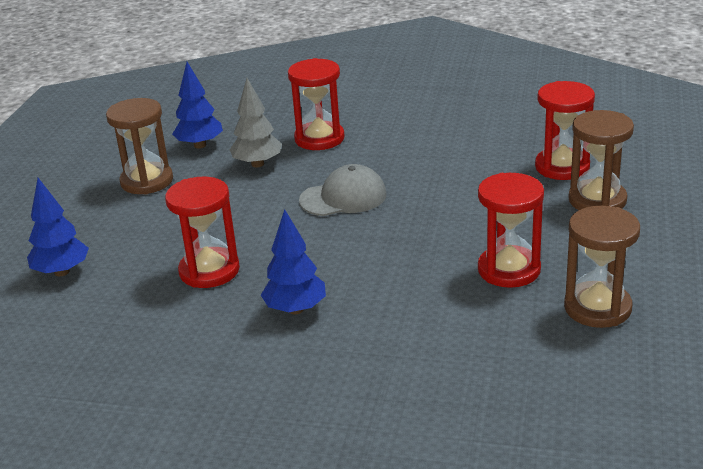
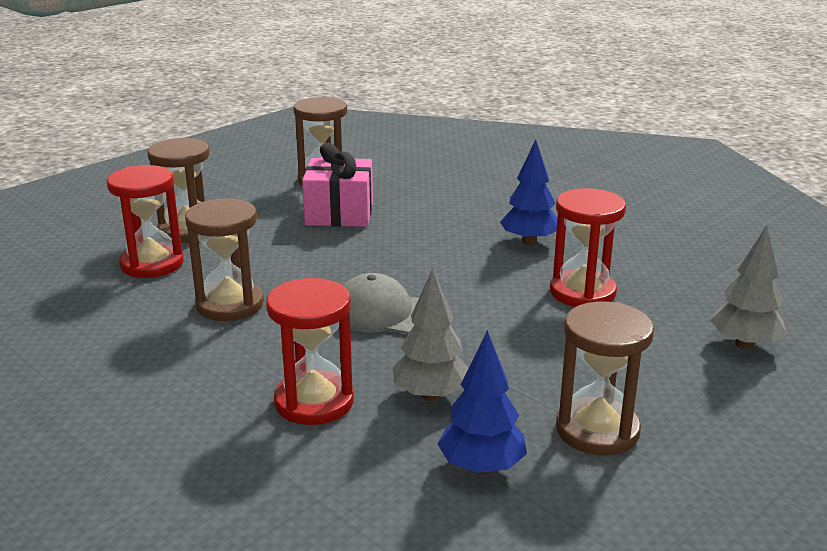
camera: 150 degrees left, 5 degrees down
(62, 272) = (744, 344): blue tree -> grey tree
(454, 164) = (230, 305): none -> brown hourglass
(509, 270) = (339, 214): red hourglass -> pink gift

